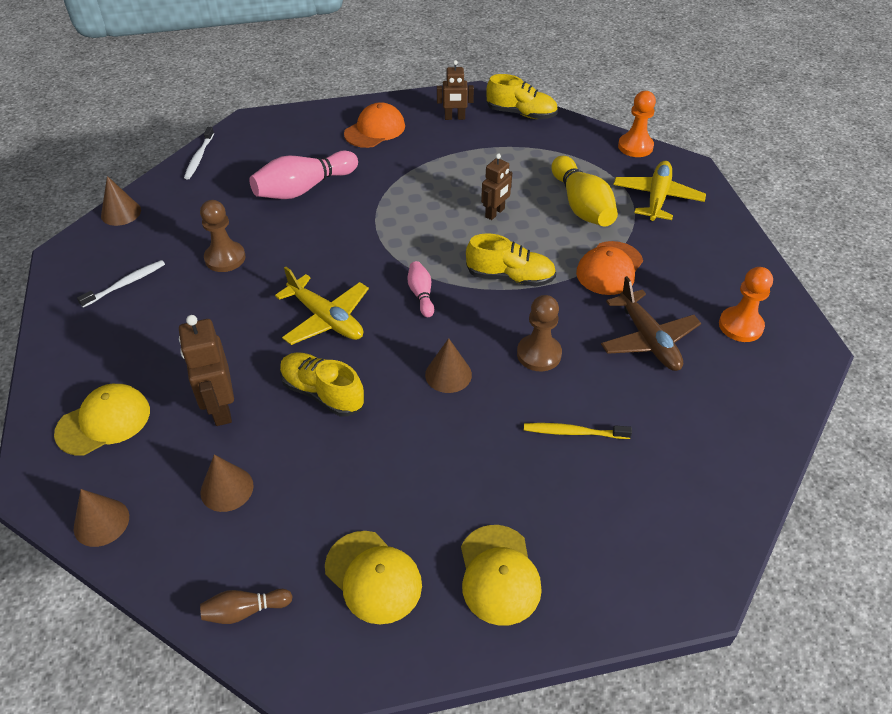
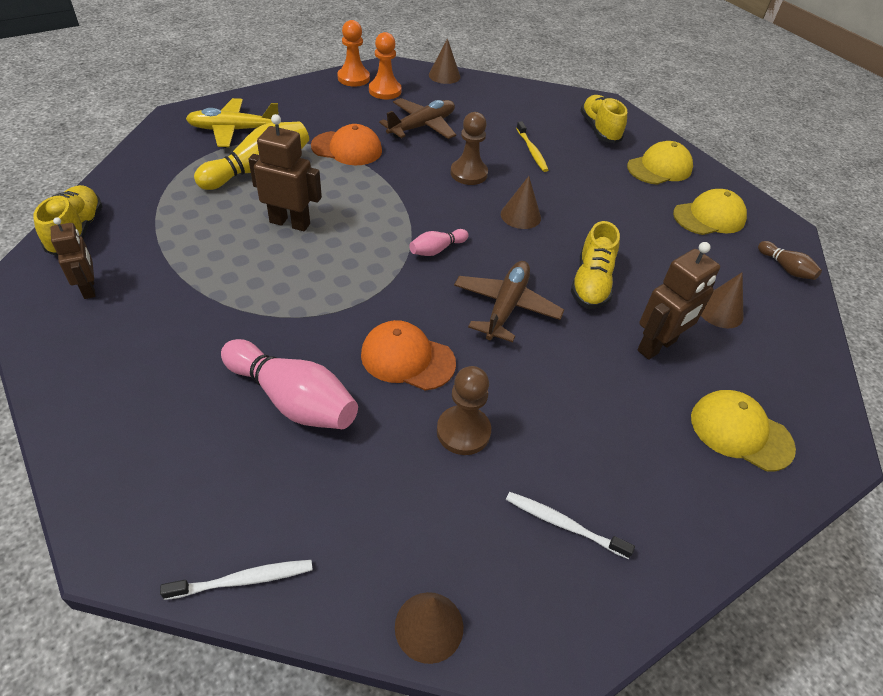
camera: 115 degrees left, 0 degrees up
(101, 522) = (815, 379): brown cone -> brown cone (444, 75)
(326, 319) = (506, 307): yellow plane -> brown plane
(373, 577) = (709, 217): yellow cap -> yellow cap turned 45 degrees clockwise
(375, 130) = (128, 364): orange cap -> orange cap (407, 358)
(495, 213) = (290, 223): brown robot -> brown robot, size x1.52
(510, 277) = (384, 200): yellow shoe -> yellow shoe (599, 129)
(635, 146) = (144, 146): orange pawn -> orange pawn (353, 78)

